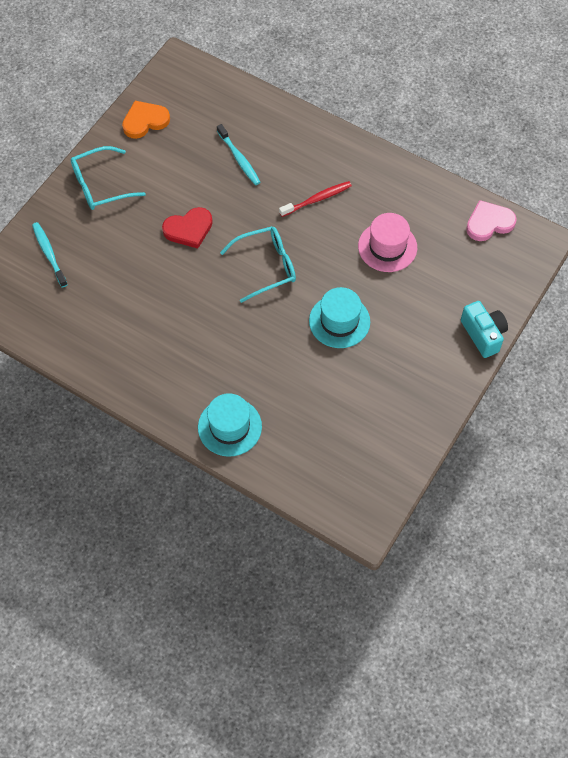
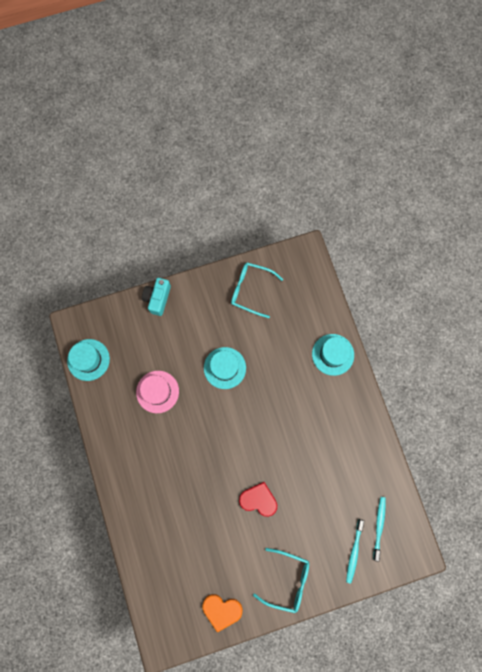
camera: 140 degrees left, 15 degrees up
(239, 159) = (188, 527): turquoise toothbrush -> turquoise toothbrush (379, 526)
(266, 266) = (235, 436): turquoise glasses -> turquoise glasses (251, 290)
(317, 199) = (167, 457): red toothbrush -> none
(489, 223) = (88, 359): pink heart -> turquoise hat

